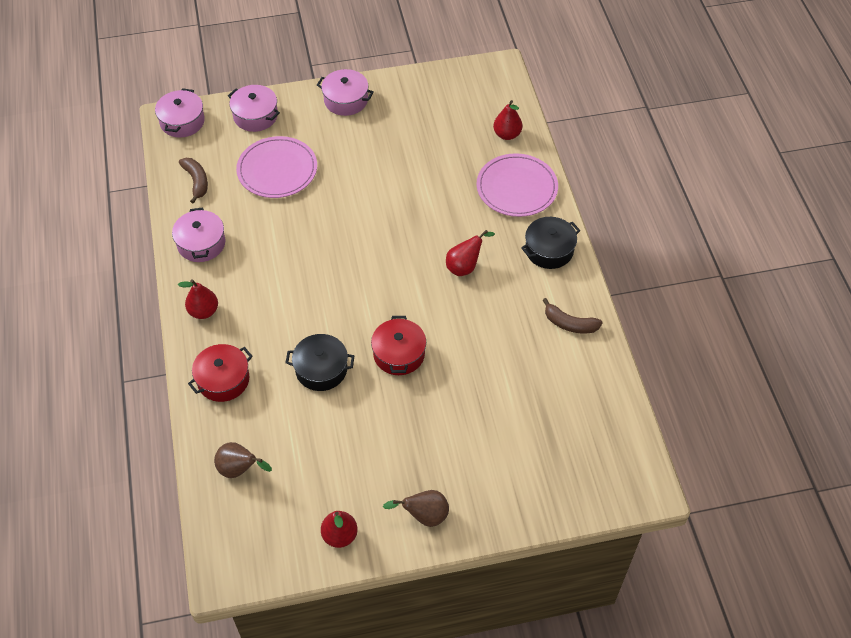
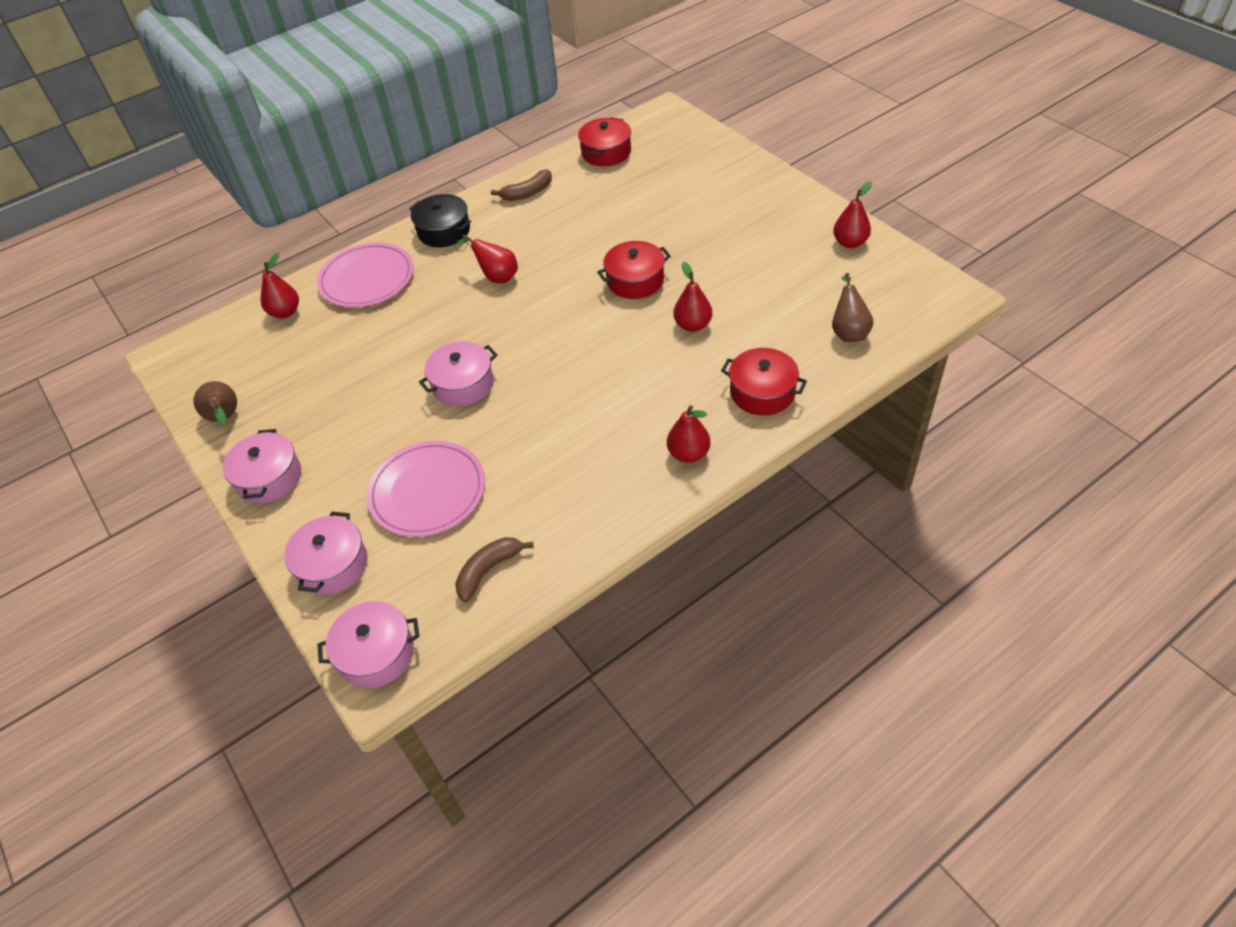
camera: 110 degrees left, 5 degrees down
(201, 243) = (591, 509): pink pot -> pink pot (463, 384)
(321, 369) = (693, 325): black pot -> red pear
(424, 516) = (787, 205): brown pear -> brown pear (225, 418)
(569, 324) = (527, 193): brown banana -> brown banana turned 60 degrees clockwise
(600, 407) = (606, 152): none -> red pot

